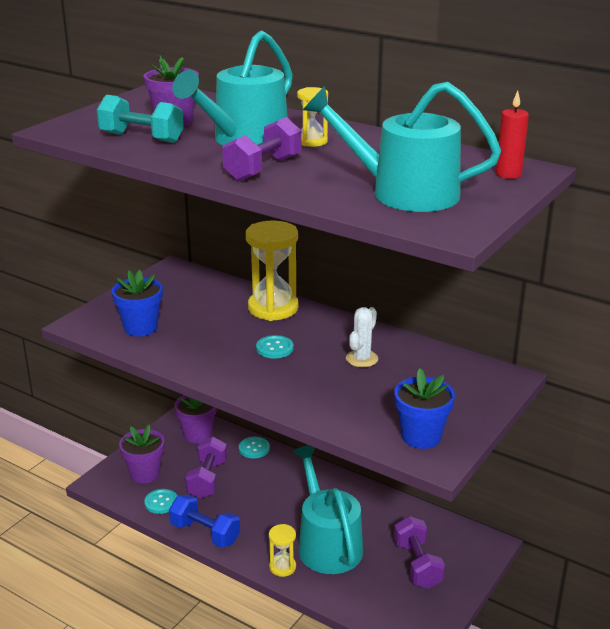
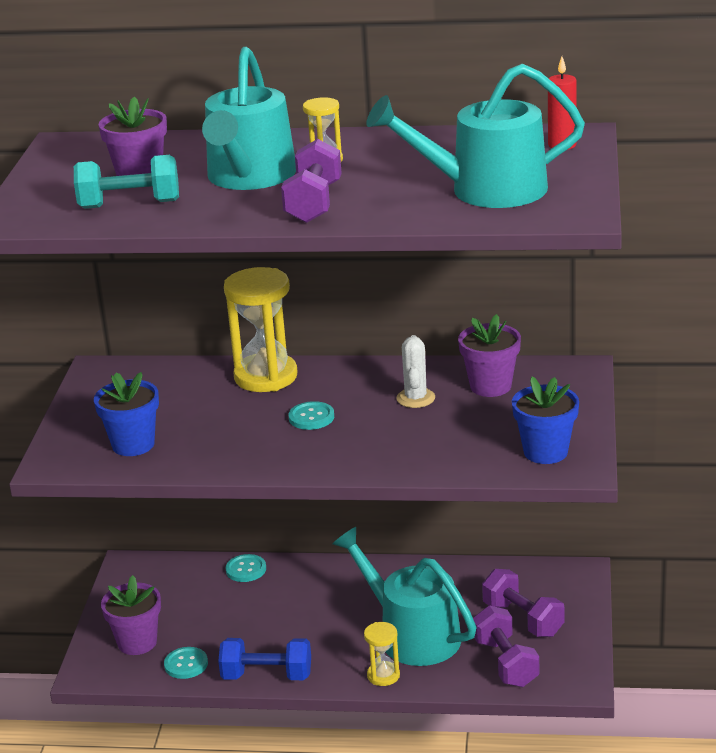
camera: 25 degrees left, 0 degrees up
(197, 434) = (163, 578): purple flower pot -> purple flower pot (490, 386)
(207, 479) = (219, 621): purple dumbbell -> purple dumbbell (505, 663)

